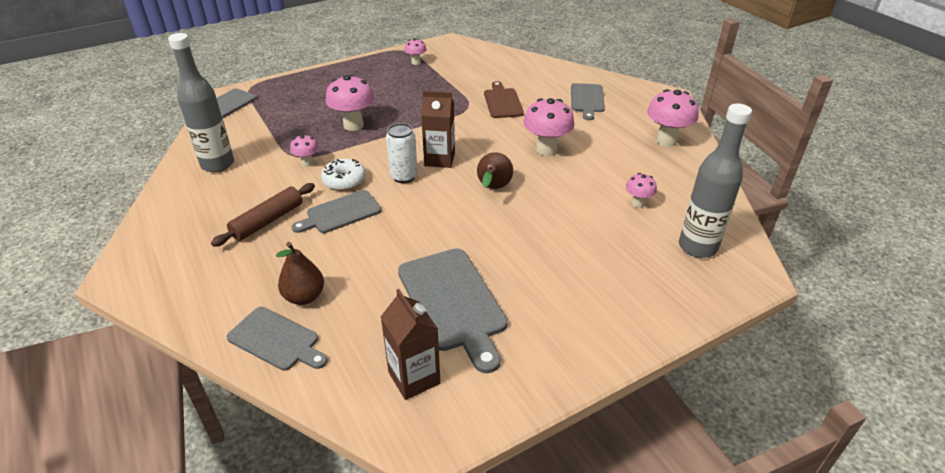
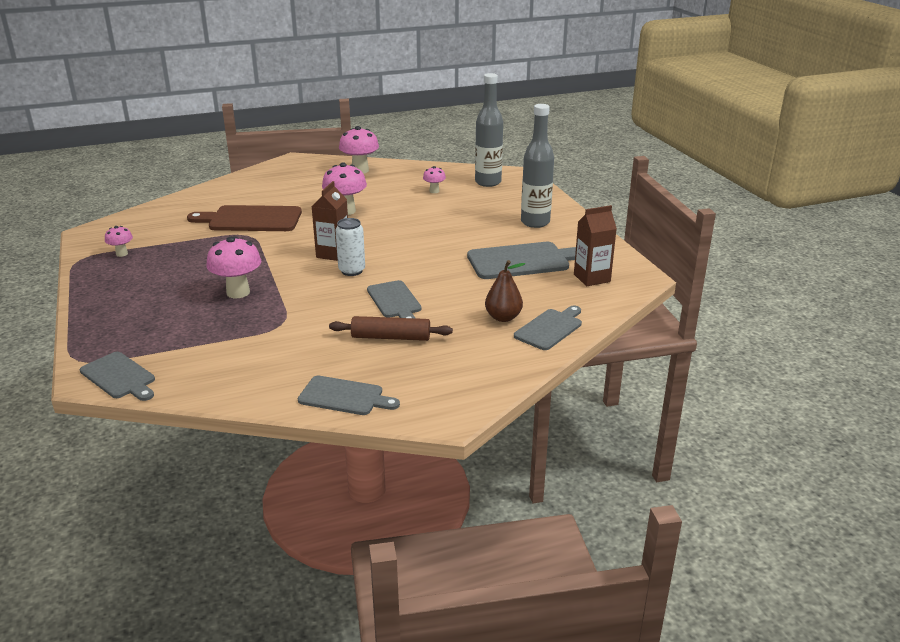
camera: 80 degrees left, 10 degrees down
(217, 164) = (266, 372): grey bottle -> grey bottle (535, 222)
(267, 221) = (391, 337): brown rolling pin -> brown rolling pin turned 45 degrees counterclockwise
(307, 163) = (298, 318): pink mushroom -> none
(344, 180) = (342, 299): white donut -> none
(493, 188) = (390, 236): brown pear -> none
(502, 102) = (251, 219): brown cutting board -> brown cutting board, size x1.59
(587, 99) = (276, 187): grey cutting board -> grey cutting board (344, 397)

